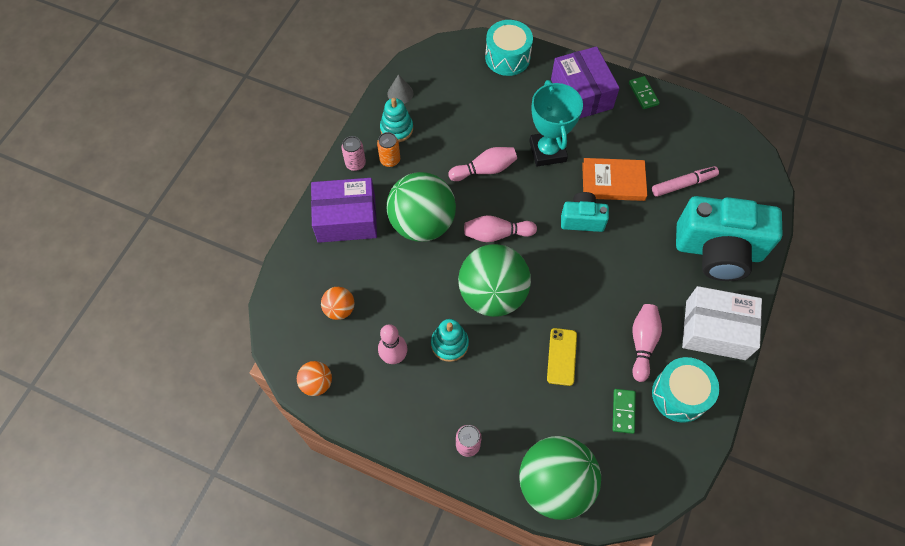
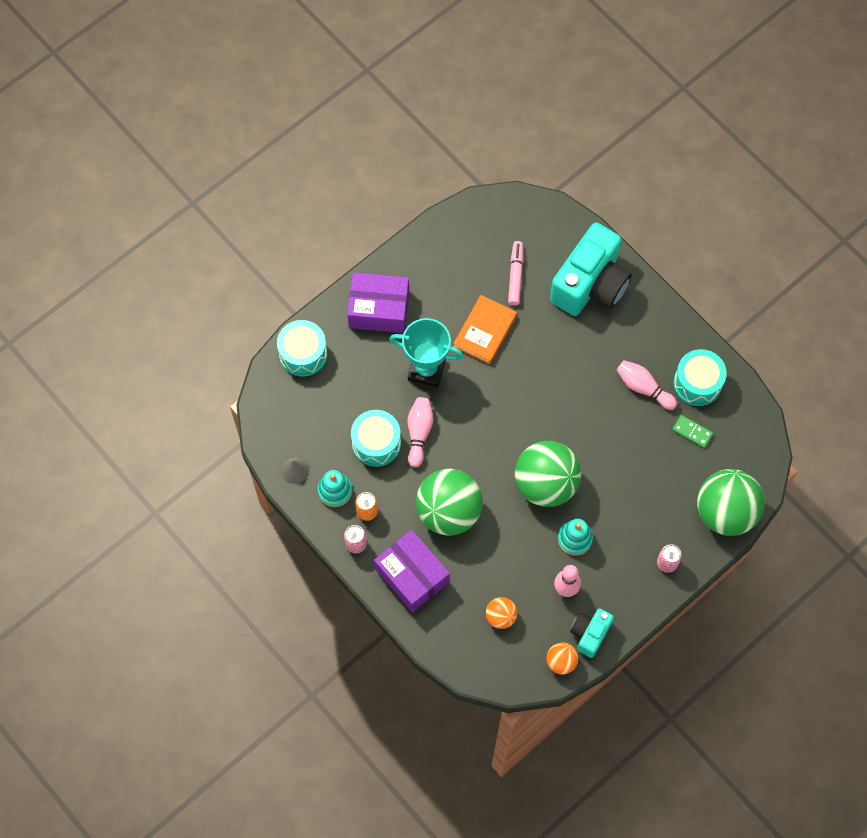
camera: 65 degrees left, 5 degrees up
(346, 219) = (412, 575): purple box -> purple box turned 60 degrees counterclockwise
(457, 141) = (376, 443): none -> turquoise drum
(496, 234) = (490, 453): pink bowling pin -> none
(562, 356) = (626, 455): yellow phone -> none
(582, 219) = (509, 376): turquoise camera -> turquoise camera (590, 634)
(643, 94) = (406, 257): green domino -> none
(715, 330) = (657, 326): white box -> none

